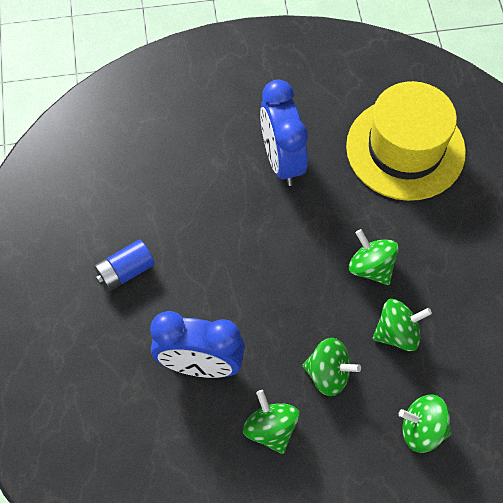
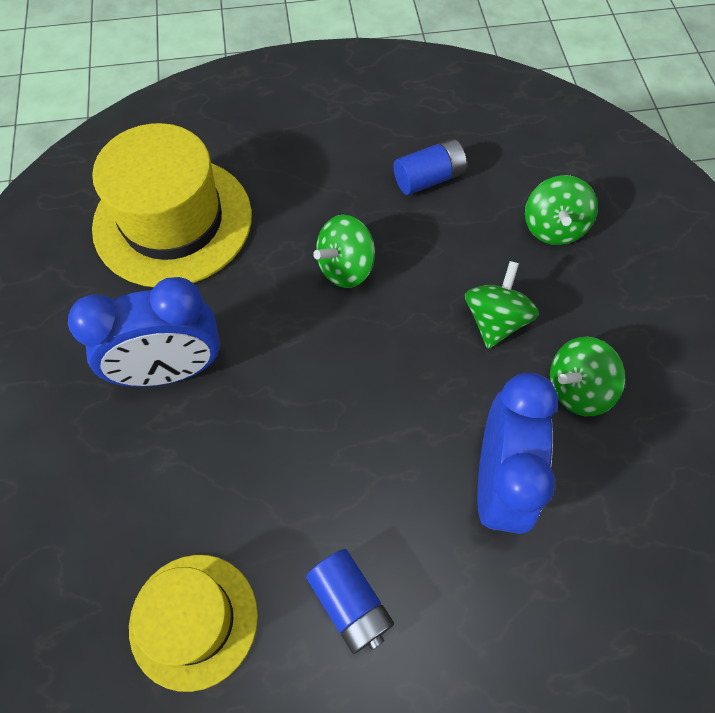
camera: 90 degrees left, 0 degrees up
(121, 188) = (193, 620): none -> yellow hat
(397, 333) = (435, 244): green spinning top -> none
(465, 331) = (428, 178): none -> blue battery

